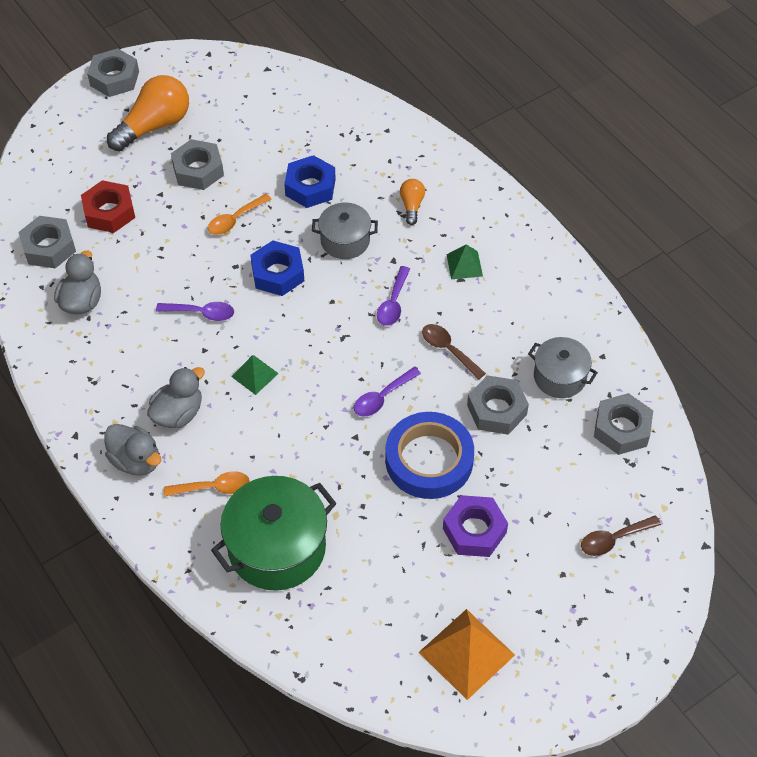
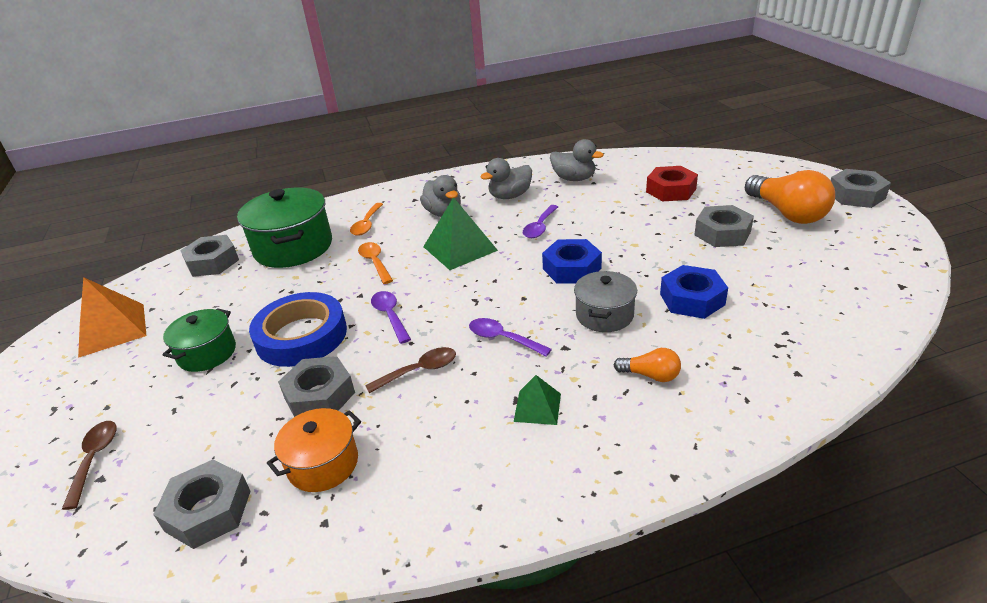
camera: 110 degrees right, 20 degrees down
(49, 247) = (635, 167): grey nut -> grey nut (212, 262)
(136, 460) = (414, 196): grey duck -> grey duck (510, 196)
(235, 220) = (650, 249): orange spoon -> orange spoon (375, 262)
(255, 375) = (459, 248): green pyramid -> green pyramid, size x1.79
(474, 530) = (207, 353): purple nut -> green pot
(559, 377) = (323, 464): grey pot -> orange pot

